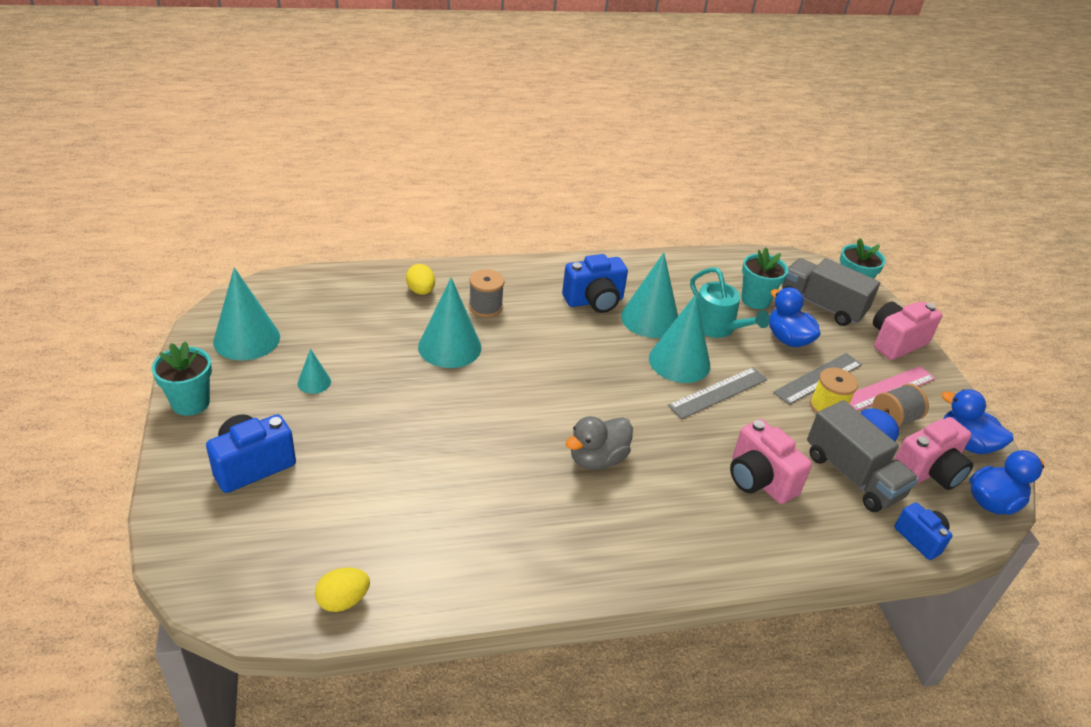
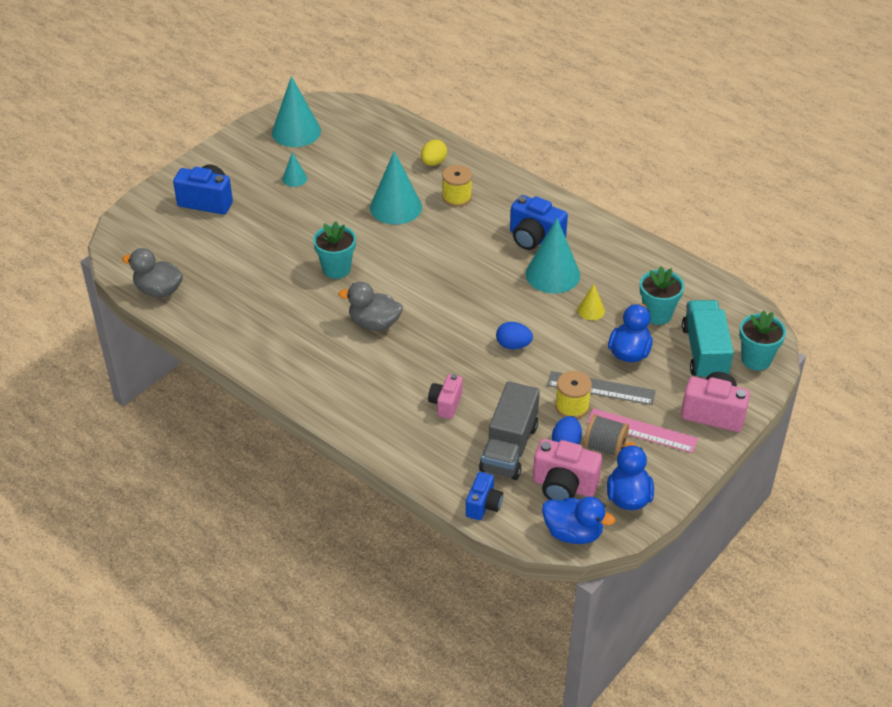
camera: 55 degrees right, 5 degrees up
(190, 403) = (223, 150): turquoise flower pot -> turquoise flower pot (336, 269)
(343, 601) = (158, 290): yellow egg -> grey duck
(485, 307) = (457, 197): grey spool -> yellow spool
(679, 362) = (522, 311): turquoise cone -> none
(716, 327) = (591, 310): turquoise watering can -> yellow cone
(718, 392) = (513, 345): grey ruler -> blue egg
(759, 480) = (446, 404): pink camera -> pink camera, size x0.63
(821, 305) = (705, 352): grey truck -> turquoise truck

